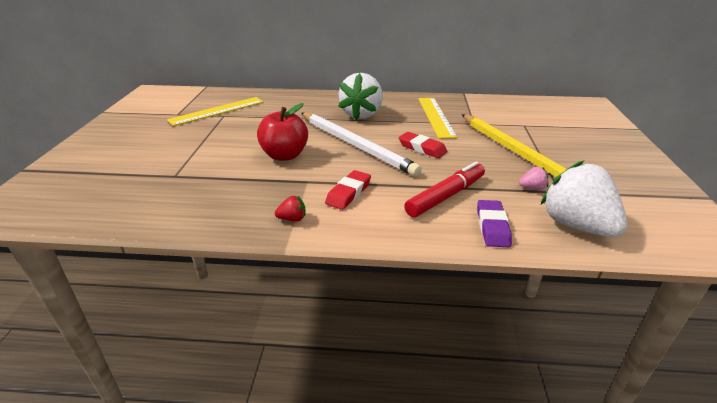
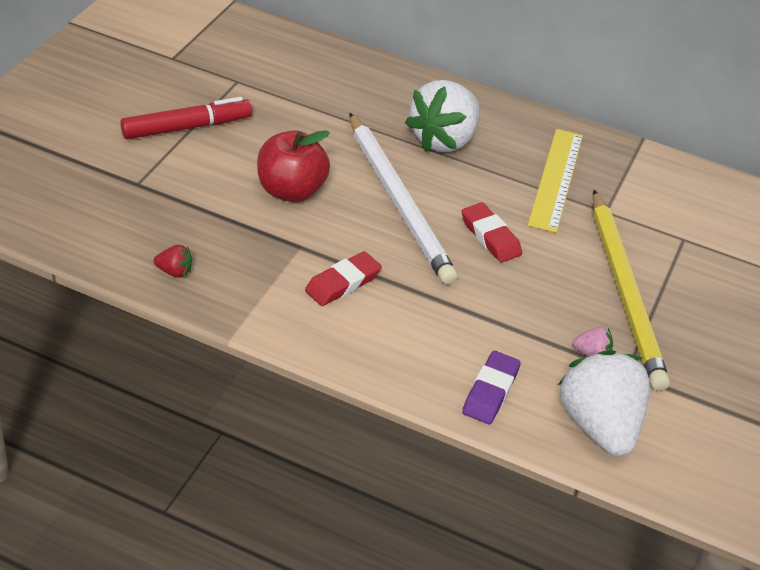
camera: 15 degrees right, 10 degrees up
(217, 111) = (231, 68): yellow ruler -> none
(292, 219) = (255, 300): red strawberry -> red strawberry (174, 271)
(446, 196) = (465, 328): red marker -> red marker (187, 127)

